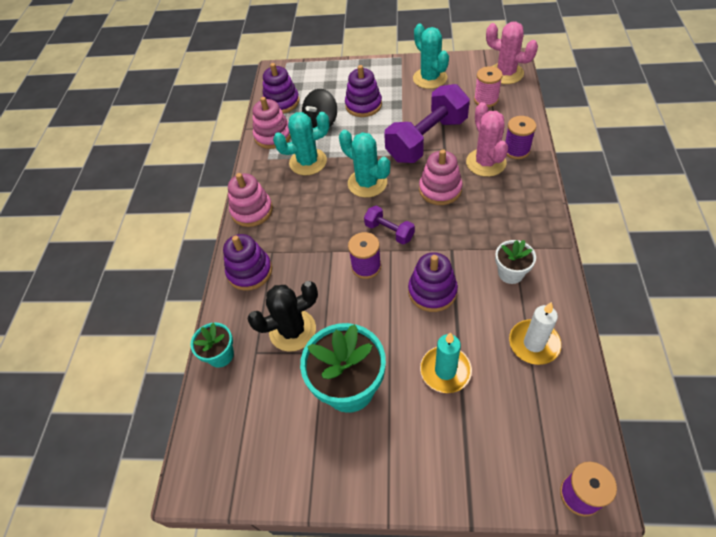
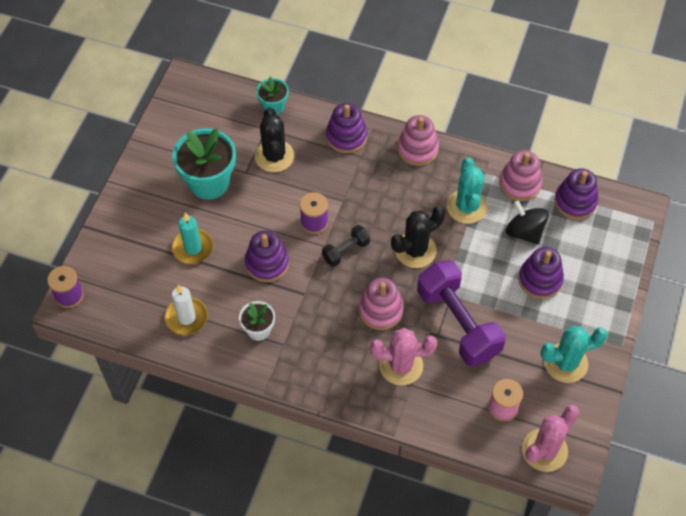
camera: 100 degrees right, 5 degrees up
(367, 183) = (415, 250): turquoise cactus -> black cactus
(389, 231) = (346, 251): purple dumbbell -> black dumbbell
(516, 150) = (407, 402): purple spool -> none

